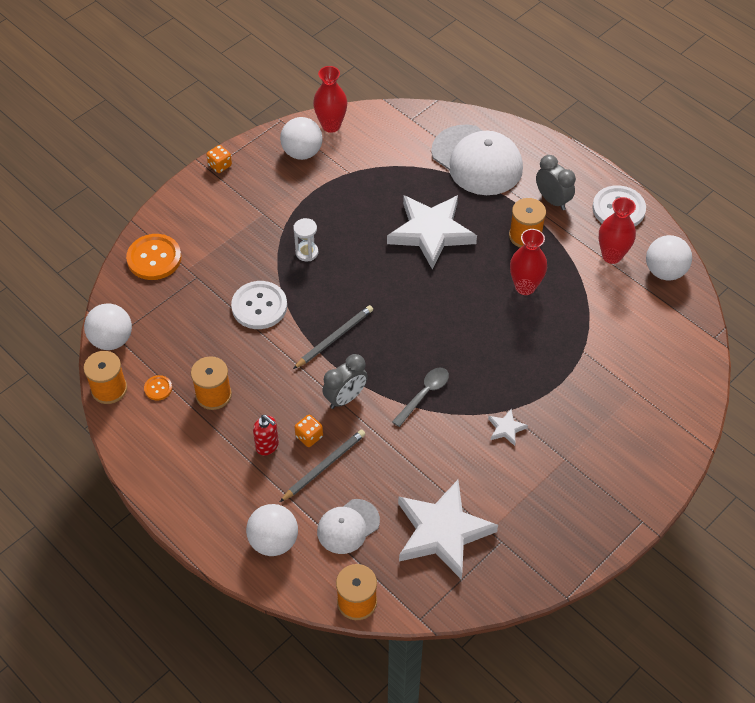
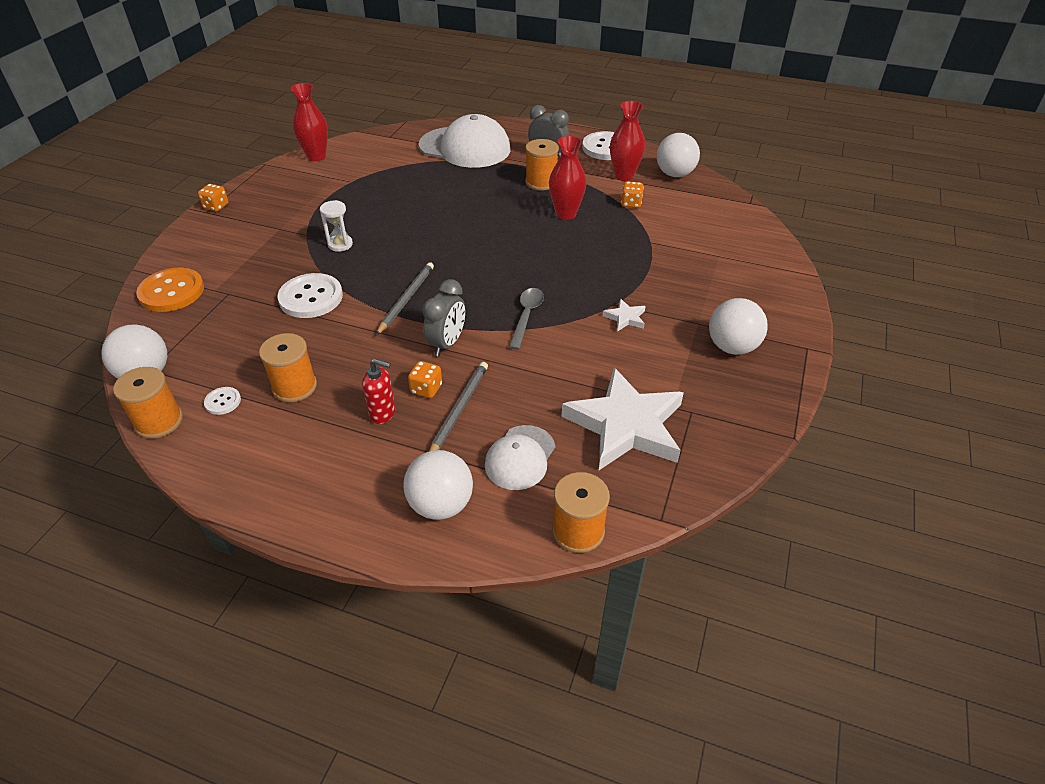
camera: 25 degrees left, 10 degrees down
(158, 388) = (223, 401): orange button -> white button
(302, 152) = (297, 179): white ball -> white ball (732, 347)
(431, 232) = (454, 201): white star -> none
(595, 296) = (631, 204): none -> orange dice

